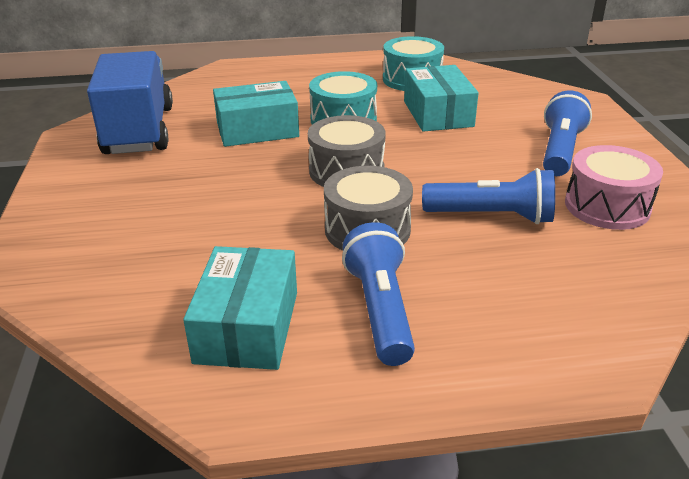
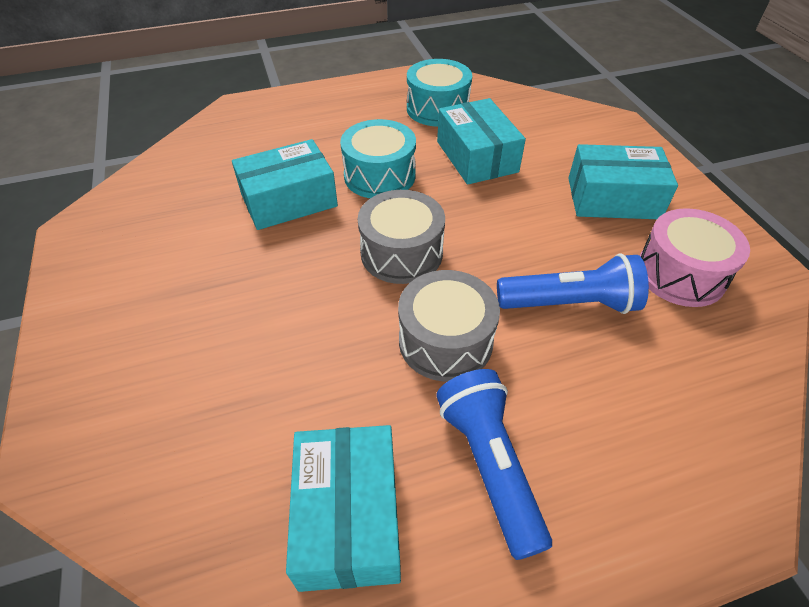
camera: 10 degrees left, 15 degrees up
(139, 131) = (154, 215): blue truck -> none
(560, 150) = (613, 198): blue flashlight -> turquoise box

